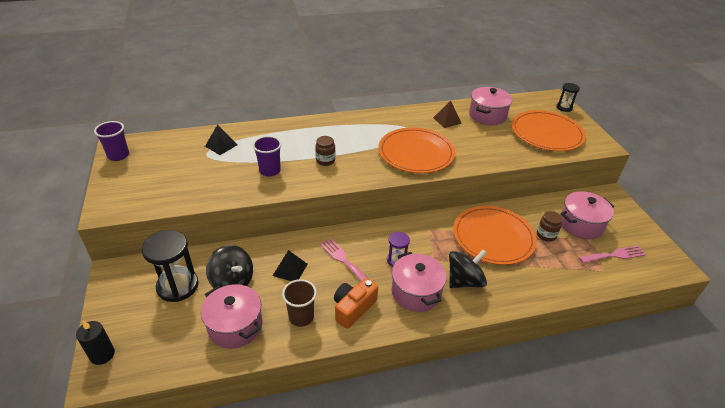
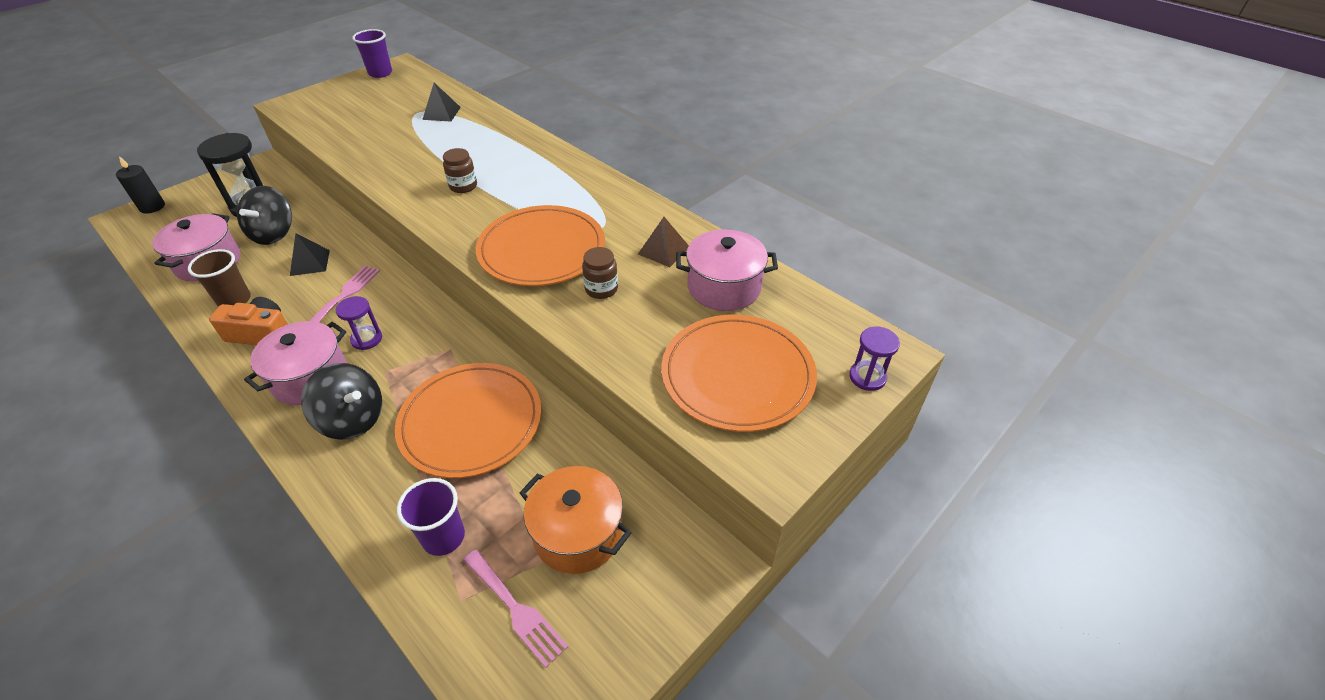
camera: 60 degrees right, 5 degrees up
(270, 171) = (413, 159): purple cup -> purple cup (443, 537)
(546, 235) = (515, 488): brown jar -> brown jar (601, 289)
(564, 107) = (867, 377): black hourglass -> purple hourglass
(581, 224) = (578, 533): pink pot -> orange pot

